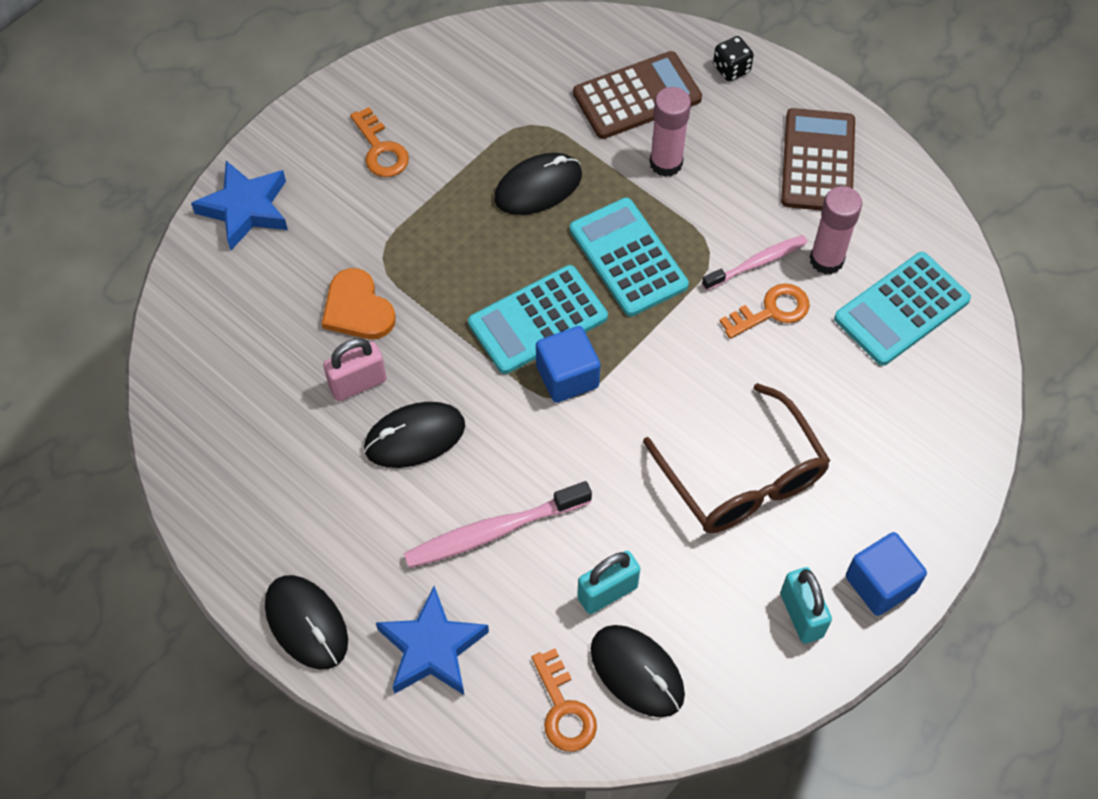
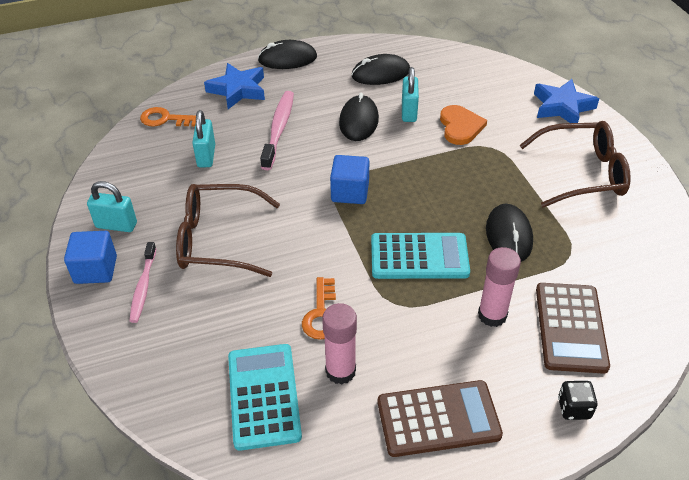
camera: 120 degrees right, 15 degrees down
(357, 309) = (460, 127): orange heart -> orange heart turned 90 degrees clockwise
(358, 384) = (409, 112): pink padlock -> turquoise padlock
(380, 150) = (582, 173): orange key -> brown glasses
(537, 320) = (400, 195): turquoise calculator -> none
(637, 672) = (156, 150): black mouse -> black mouse (380, 73)
(757, 263) = (367, 326): pink toothbrush -> pink toothbrush (143, 287)
(818, 161) = (438, 419): brown calculator -> brown calculator turned 45 degrees counterclockwise

